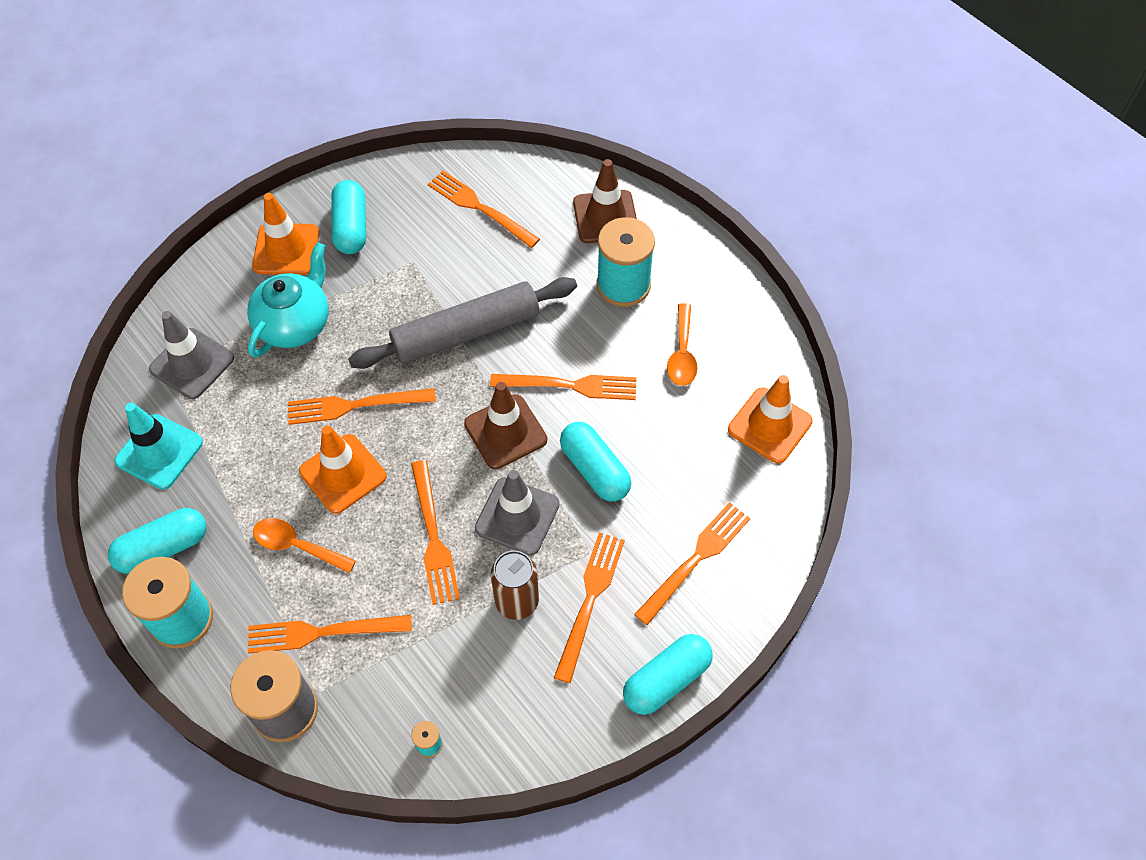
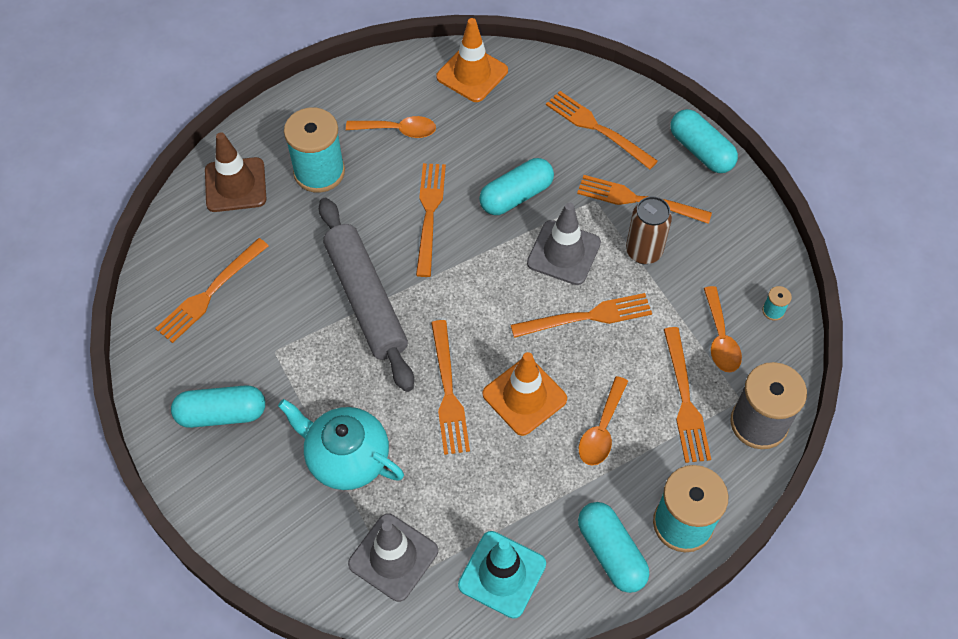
camera: 90 degrees left, 0 degrees up
(286, 249) = (246, 477): orange traffic cone -> none
(396, 678) = (720, 338): none -> orange spoon
(505, 432) = (478, 263): brown traffic cone -> none

